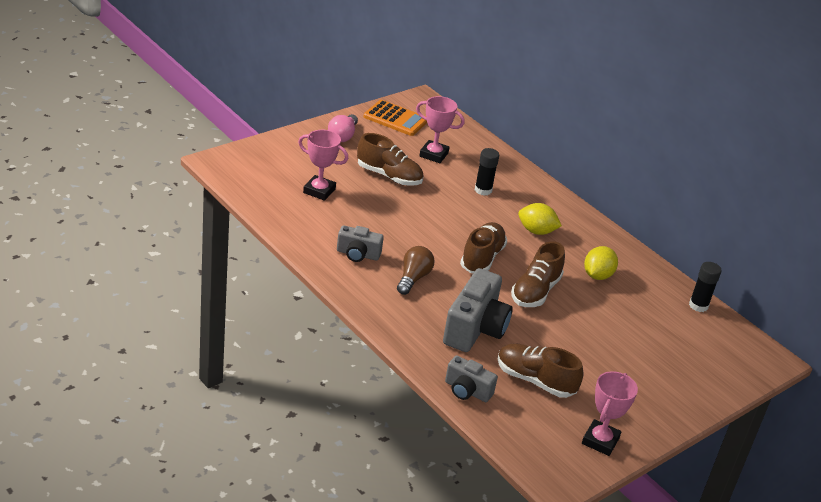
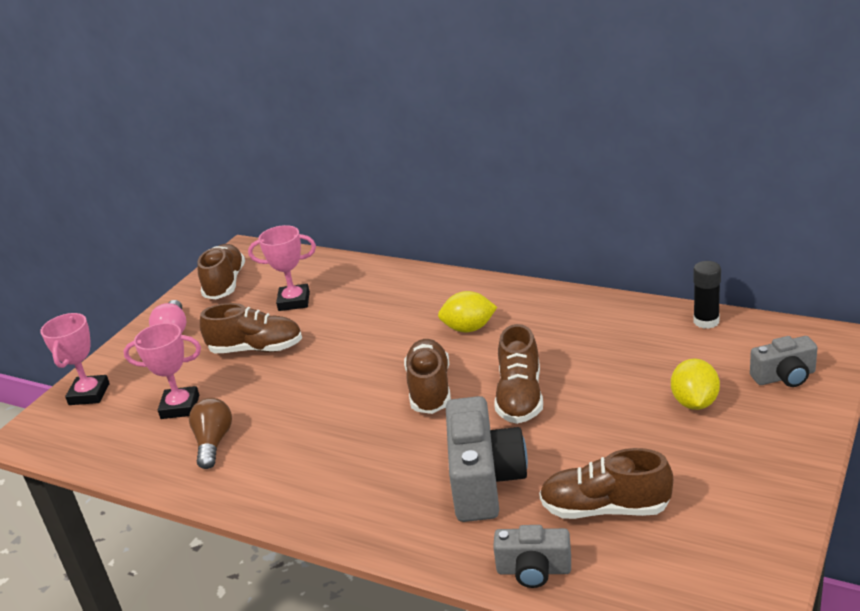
camera: 15 degrees left, 5 degrees down
(358, 254) = (275, 461): grey camera -> grey camera (784, 377)
(395, 119) = (225, 284): orange calculator -> brown shoe
(413, 278) = (364, 456): brown light bulb -> brown light bulb (213, 443)
(483, 190) = (376, 313): black glue stick -> none
(597, 275) = (573, 343): yellow lemon -> yellow lemon (694, 403)
(600, 441) = (745, 545): pink trophy -> pink trophy (89, 394)

